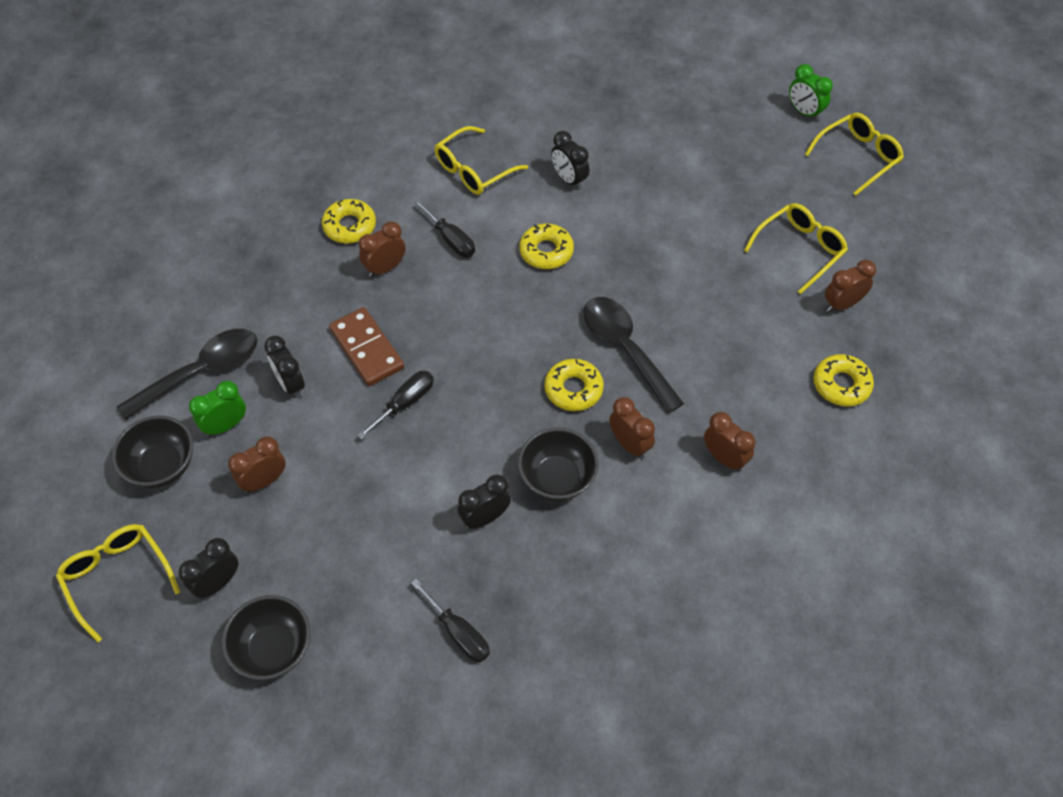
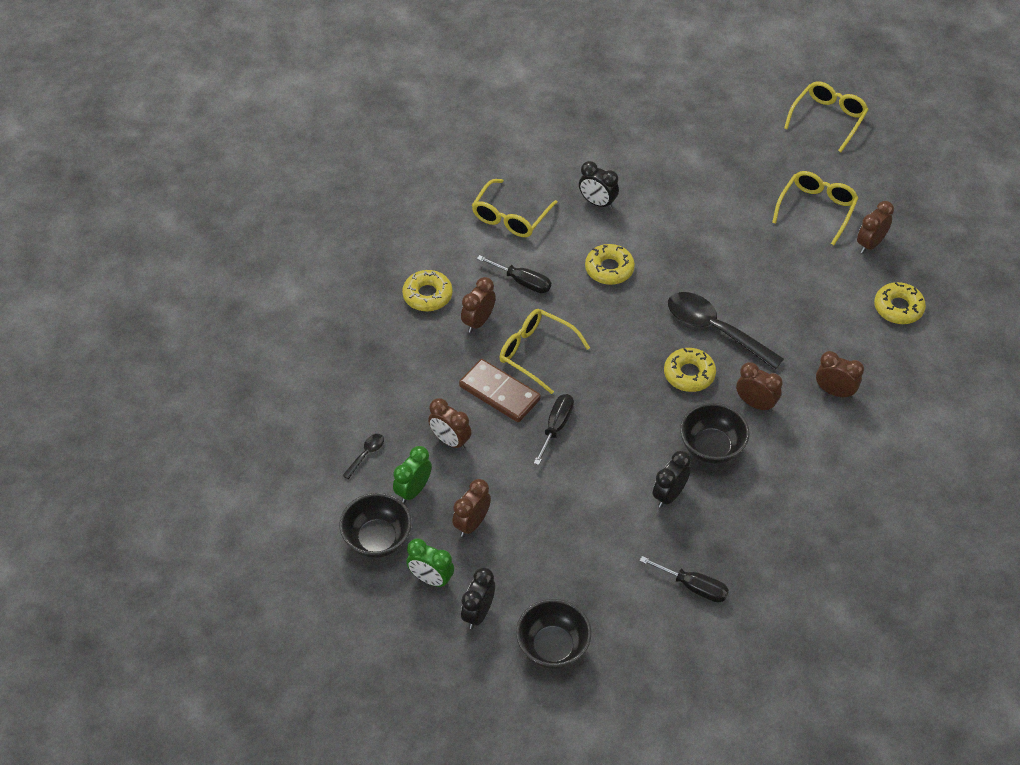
camera: 20 degrees left, 5 degrees down
(117, 577) = (391, 636): yellow glasses -> yellow glasses (536, 353)
(201, 372) = (366, 454): black spoon -> black spoon, size x0.43
(290, 384) = (450, 441): black clock -> brown clock
(804, 112) = (767, 92): green clock -> green clock (431, 579)

